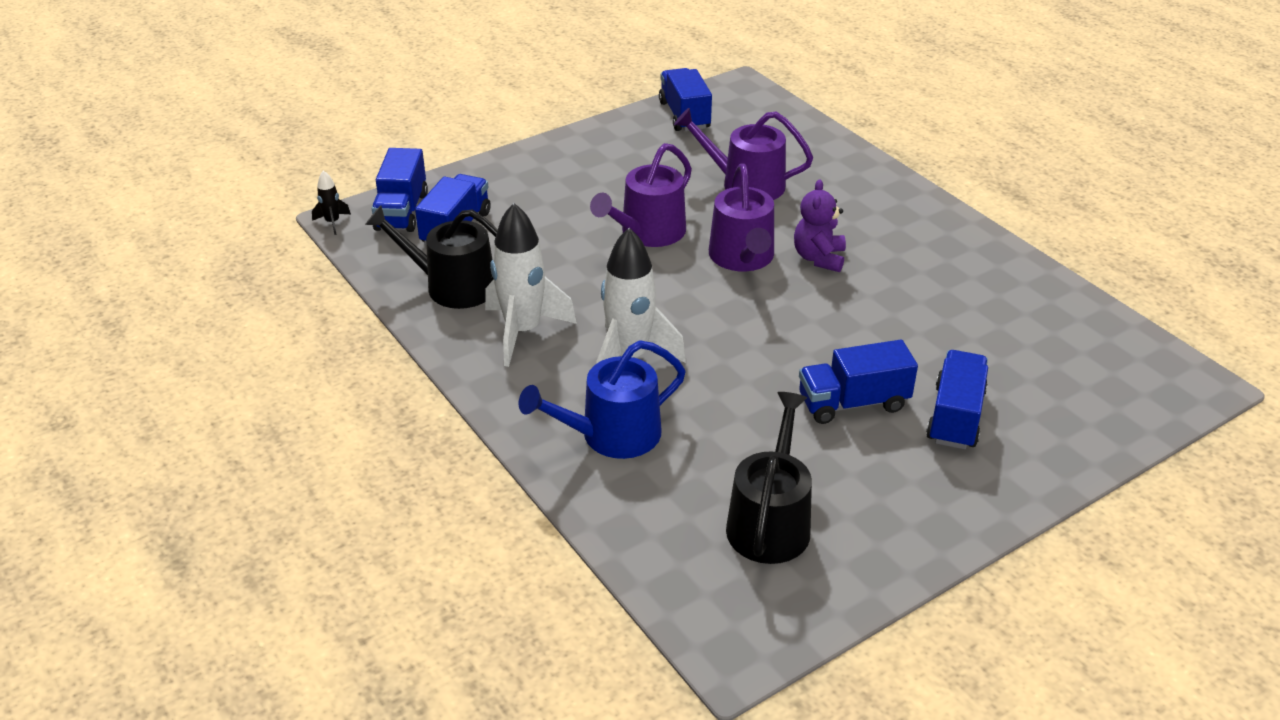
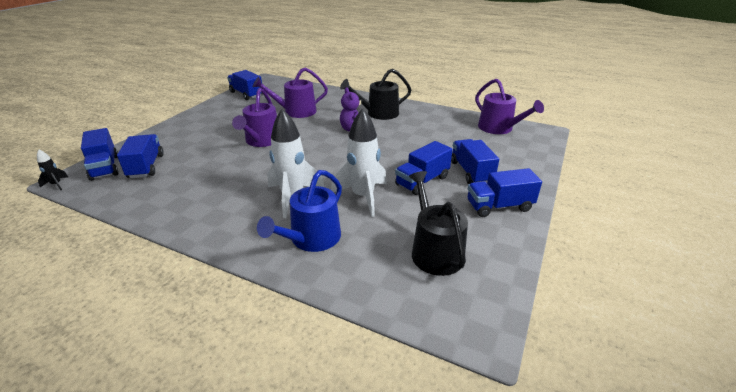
camera: 30 degrees left, 5 degrees down
(452, 286) = (159, 194): black watering can -> black watering can (378, 113)
(523, 332) = (220, 204): white rocket -> white rocket (363, 197)
(742, 258) = (318, 138): purple watering can -> purple watering can (499, 128)
(941, 495) = (499, 206): none -> blue truck

